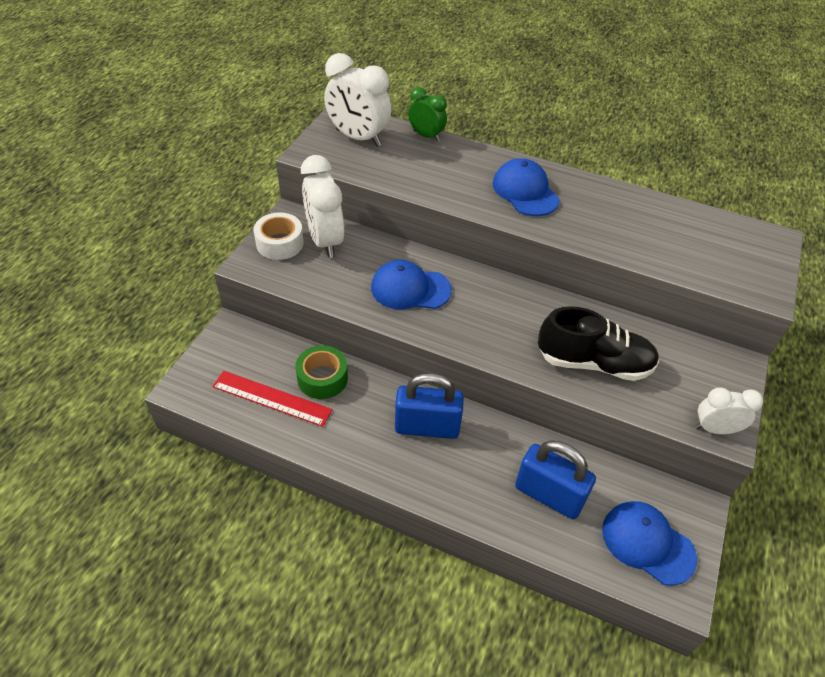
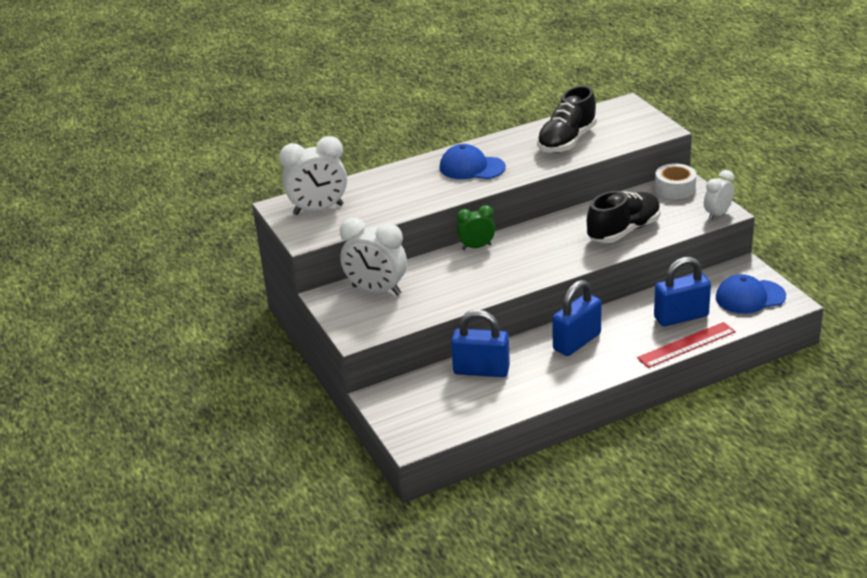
camera: 45 degrees left, 15 degrees down
(271, 398) = (472, 401): red ruler -> red ruler (686, 345)
(280, 243) = (351, 312): white tape -> white tape (675, 188)
(322, 378) = (481, 370): green tape -> blue padlock
(410, 289) = (473, 273): blue cap -> none
(426, 136) = (357, 180): green clock -> green clock (476, 247)
(649, 231) = (566, 141): none -> black shoe

